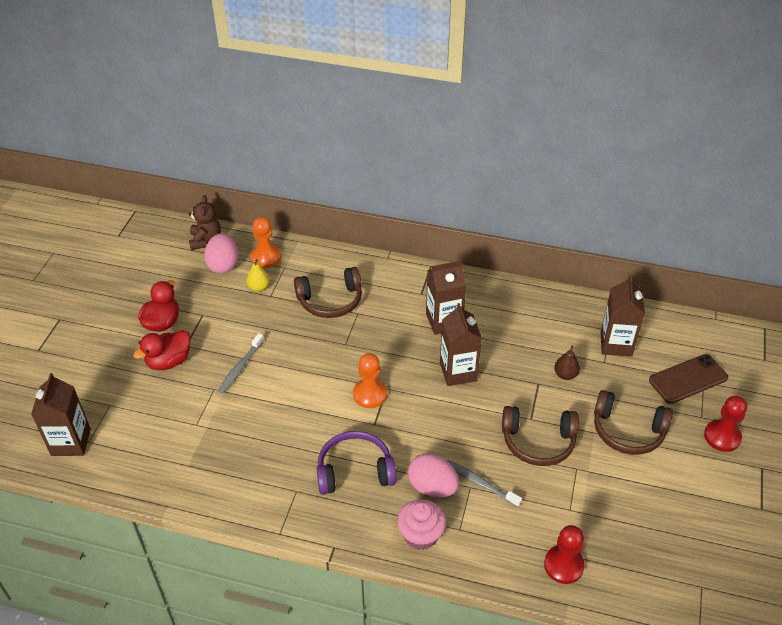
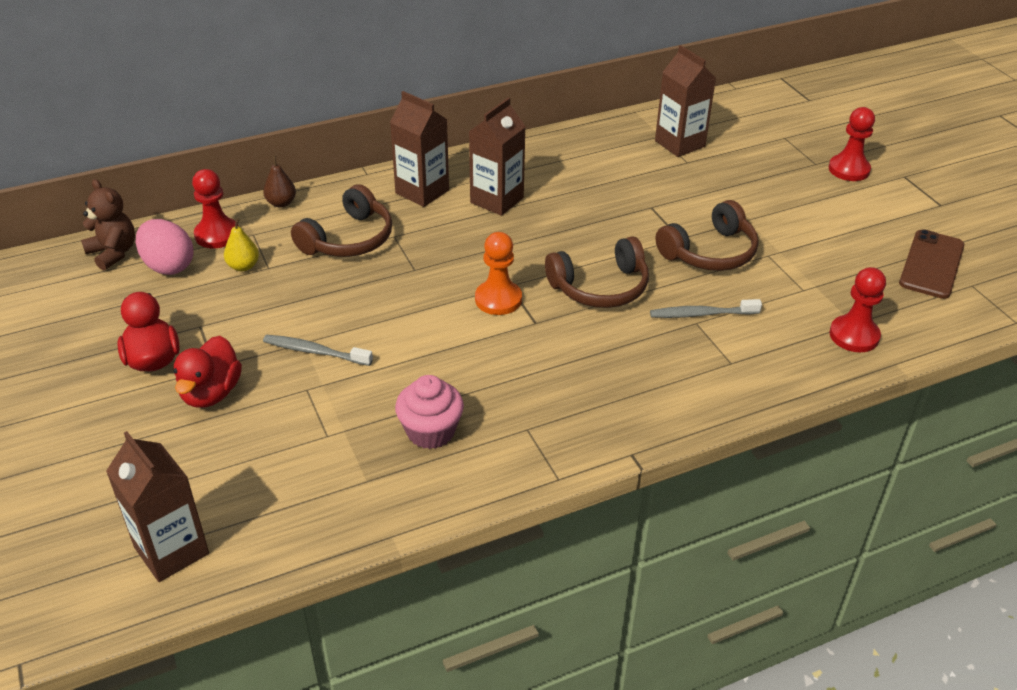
camera: 40 degrees left, 5 degrees down
(240, 367) = (315, 352): grey toothbrush -> grey toothbrush turned 120 degrees clockwise
(266, 257) = (217, 235): orange pawn -> red pawn
(355, 471) = (567, 374): purple headphones -> none
(420, 535) = (702, 389): pink cupcake -> pink cupcake (430, 431)
(432, 487) = (662, 343): pink egg -> none
(458, 372) = (564, 235): brown carton -> brown carton (422, 192)
(565, 374) = (666, 188): brown pear -> brown pear (281, 203)
(627, 431) = (773, 204): brown headphones -> brown headphones (600, 287)
(688, 379) = (770, 141): brown phone -> brown phone (931, 264)

